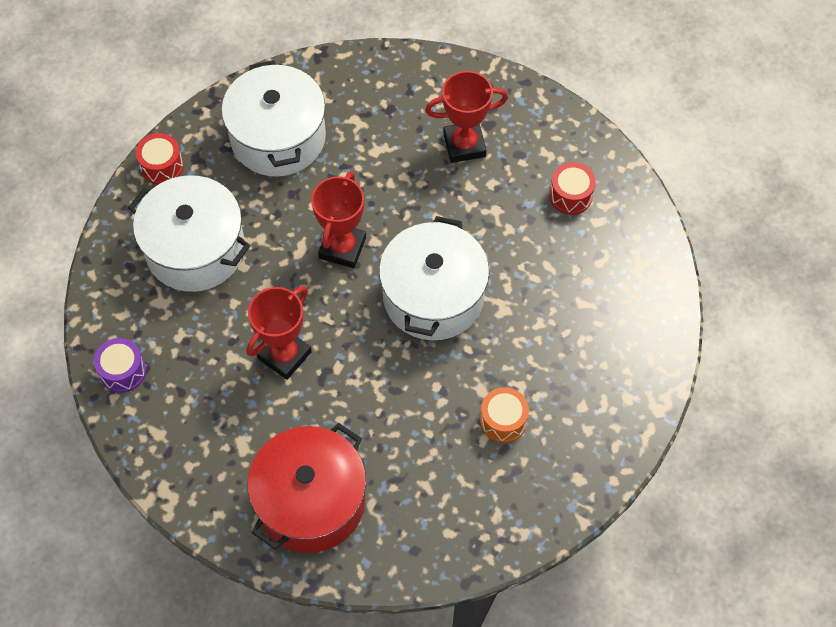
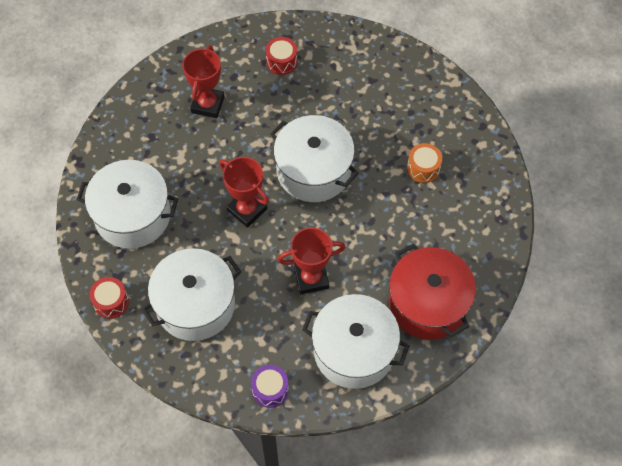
camera: 65 degrees left, 0 degrees up
(209, 441) = (354, 351): none -> white pot
(284, 355) = (311, 278): red trophy -> red trophy turned 75 degrees counterclockwise

